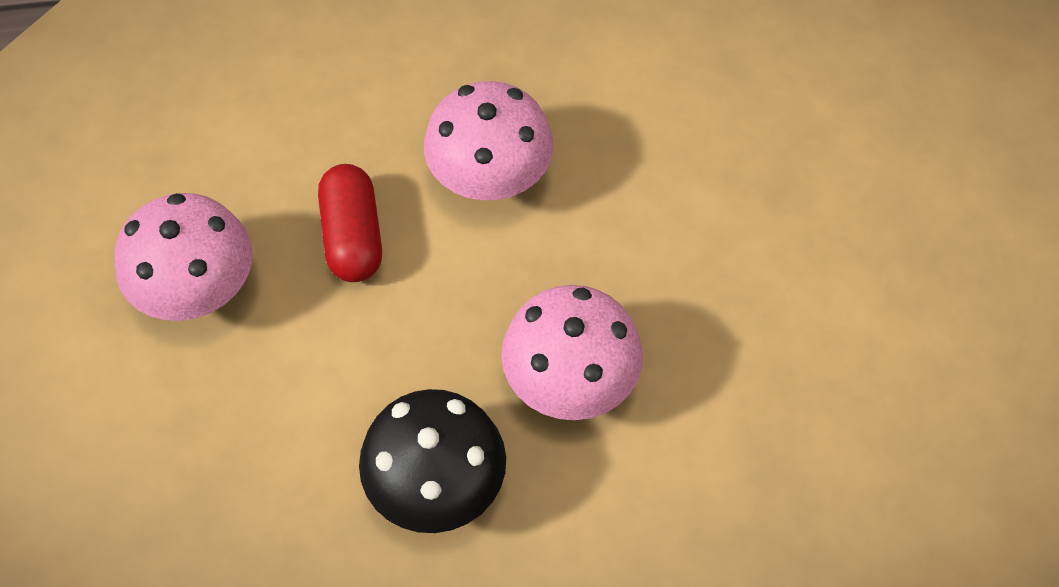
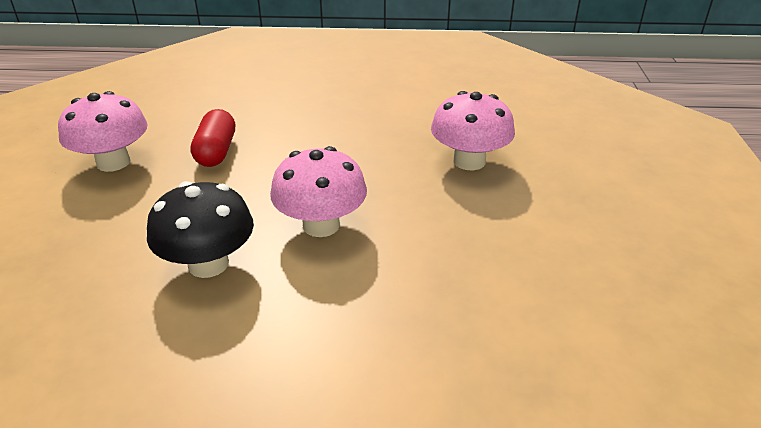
camera: 10 degrees right, 25 degrees down
(490, 176) = (309, 137): pink mushroom -> pink mushroom (469, 161)

